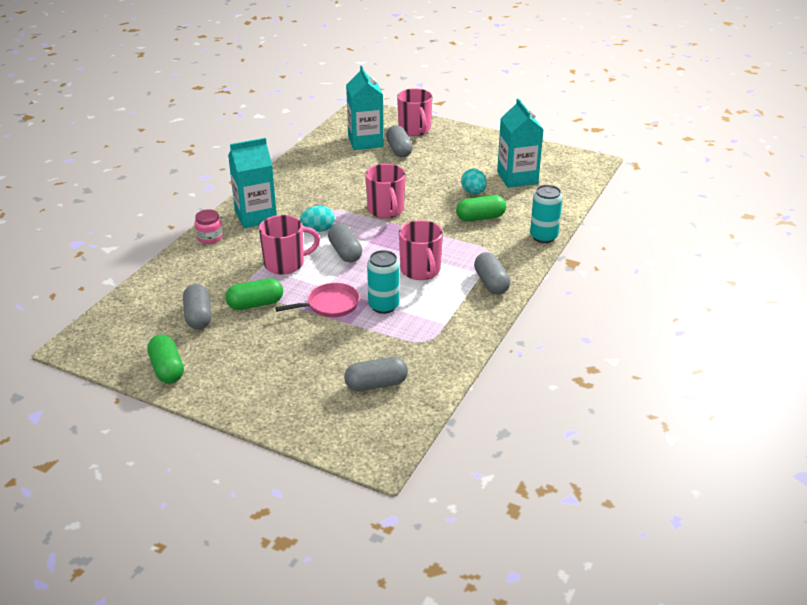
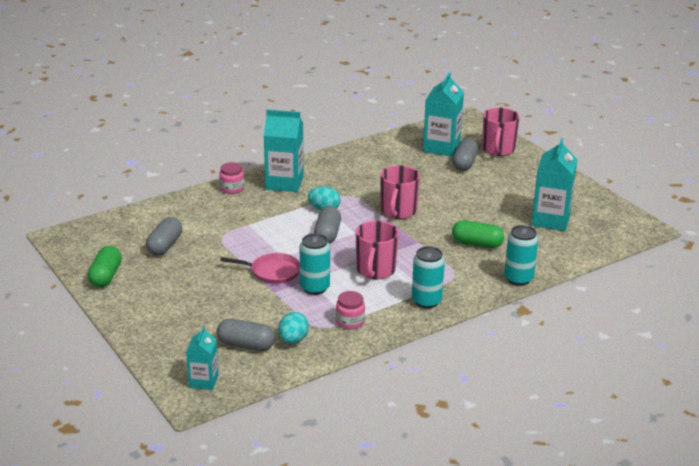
camera: 30 degrees right, 5 degrees down
(255, 304) = (215, 251): green capsule -> none
(285, 264) = (270, 228): pink mug -> none
(372, 435) = (203, 381): none -> turquoise carton
(446, 326) = (350, 322): none -> pink jar
(473, 192) = (494, 220): turquoise egg -> turquoise egg (293, 340)
(491, 283) = (426, 301): grey capsule -> turquoise can

